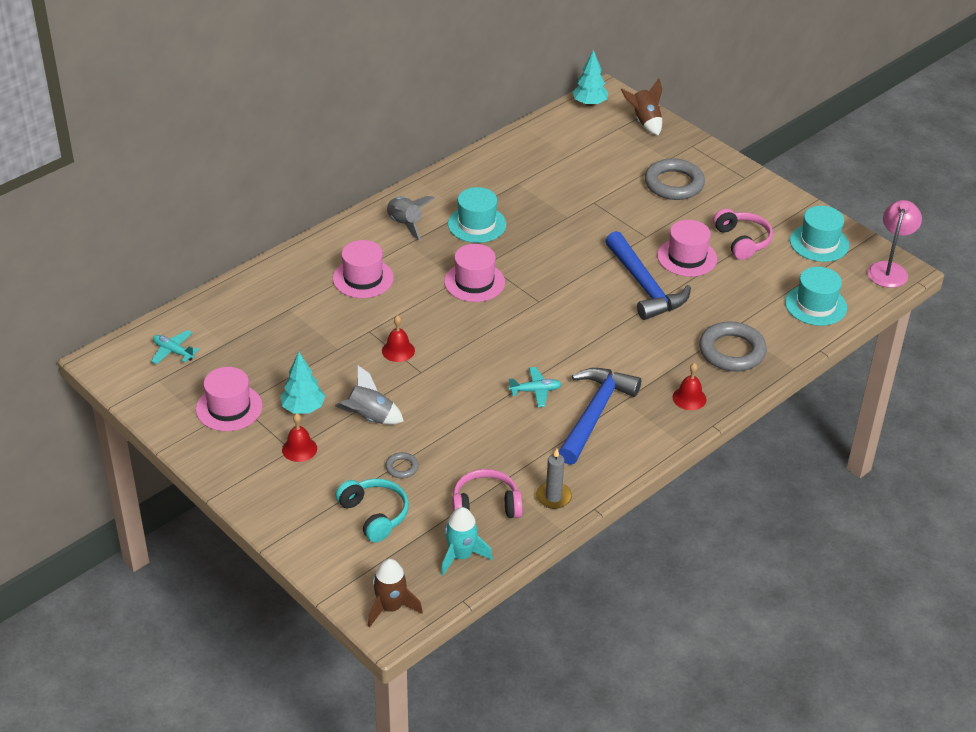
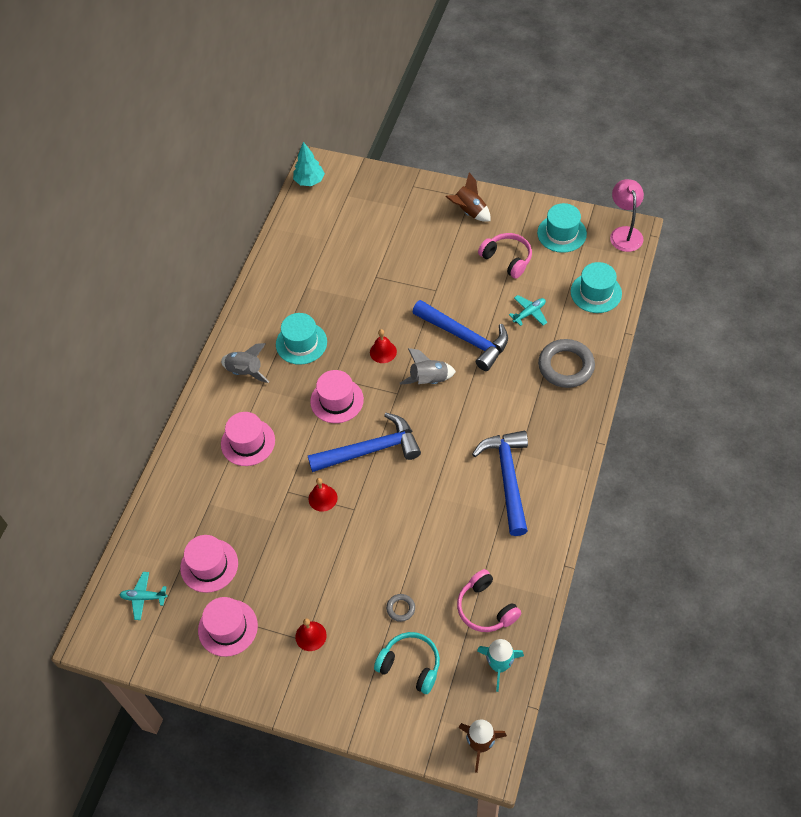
camera: 25 degrees left, 15 degrees up
(303, 408) = (287, 595): turquoise tree -> none
(369, 418) = (344, 575): grey rocket -> grey rocket (429, 380)
(475, 333) = (370, 450): none -> blue hammer
(485, 505) = (486, 608): pink headphones -> pink headphones turned 90 degrees counterclockwise
(535, 391) = (451, 480): turquoise plane -> turquoise plane (529, 313)
(553, 497) = (529, 572): grey candle -> none
(645, 122) = (363, 179): brown rocket -> brown rocket (469, 211)
(674, 184) = (423, 229): grey ring -> none
(687, 257) = (478, 295): pink hat -> pink hat (209, 565)
(689, 398) = (564, 426): red bell -> red bell (383, 352)

